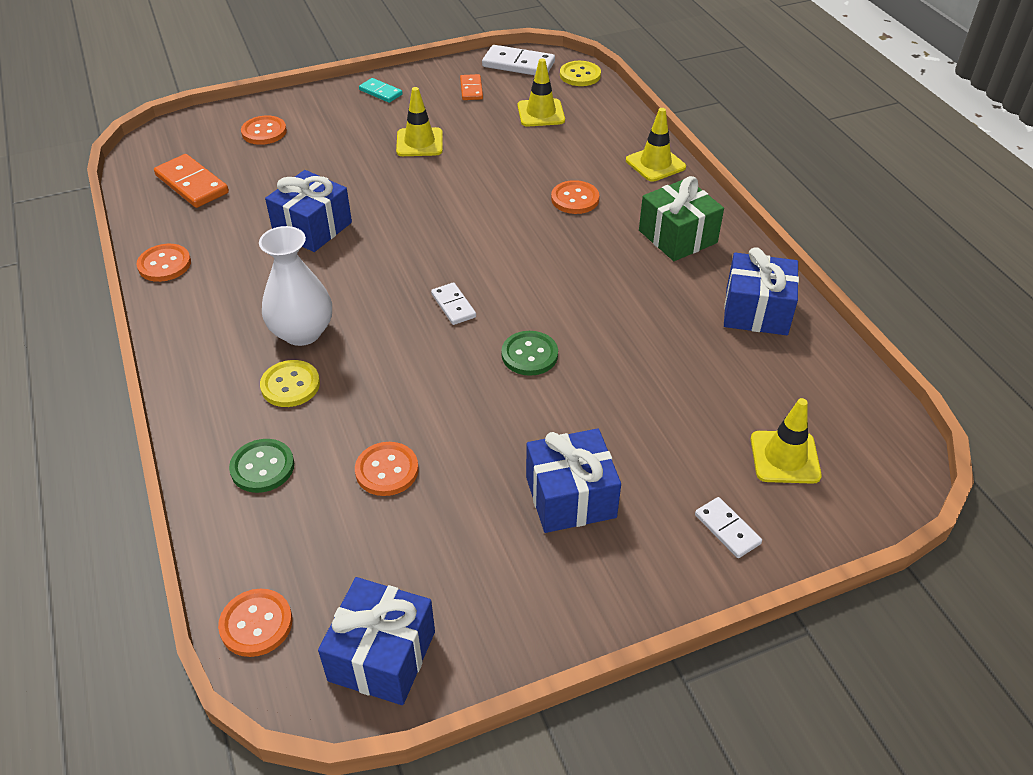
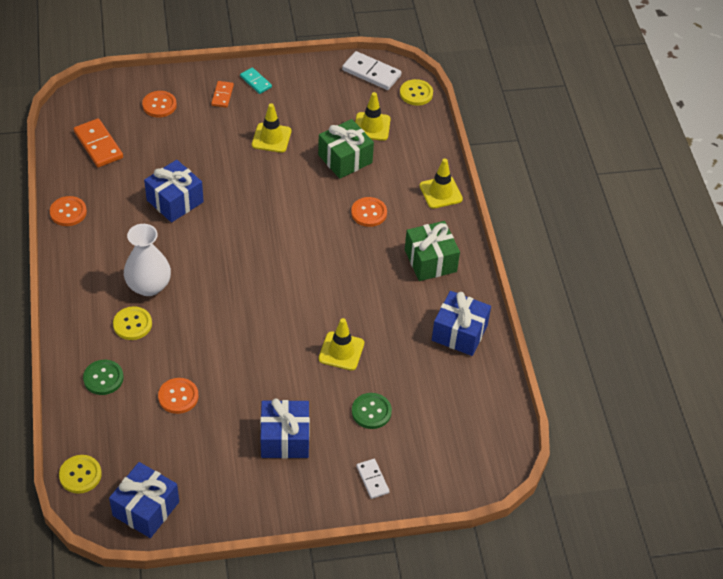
camera: 10 degrees right, 5 degrees up
(256, 624) = (80, 475): orange button -> yellow button
(453, 305) = (254, 286): white domino -> none
(471, 89) = (326, 92): orange domino -> orange domino (222, 95)
(521, 149) = (345, 159): none -> green gift
(529, 355) = (293, 334): green button -> green button (371, 412)
(785, 457) = (429, 442): yellow traffic cone -> yellow traffic cone (341, 351)

